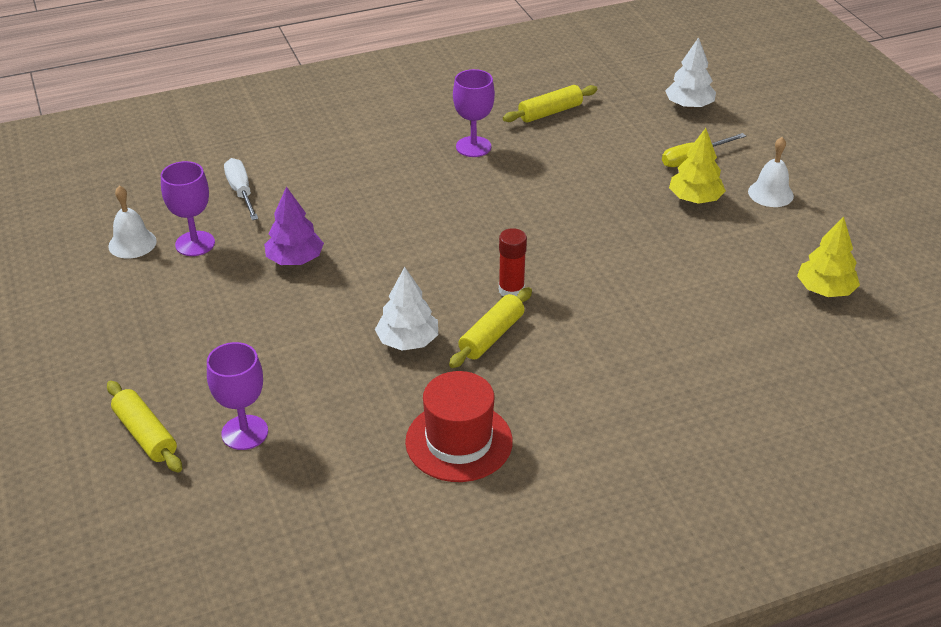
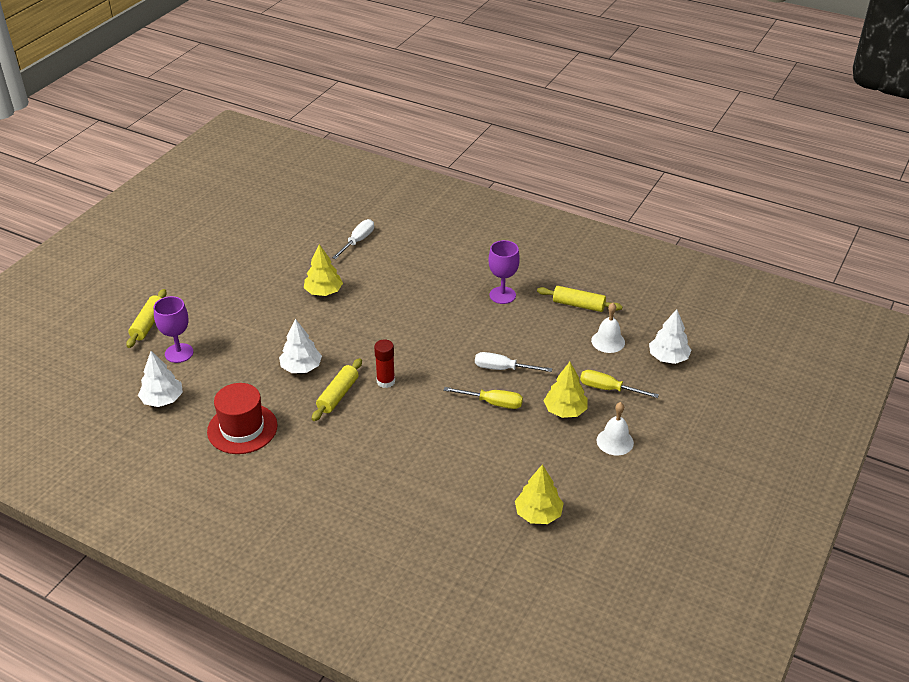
camera: 50 degrees right, 0 degrees up
(132, 243) = (276, 234): white bell -> white bell (608, 341)
(195, 244) = (299, 253): purple goblet -> none
(295, 259) = (323, 292): purple tree -> yellow tree
(317, 490) = (162, 399): none -> white tree
(491, 336) = (338, 395): yellow rolling pin -> yellow rolling pin turned 60 degrees counterclockwise
(588, 204) = (503, 369): none -> white screwdriver
(632, 236) = (492, 403): none -> yellow screwdriver

